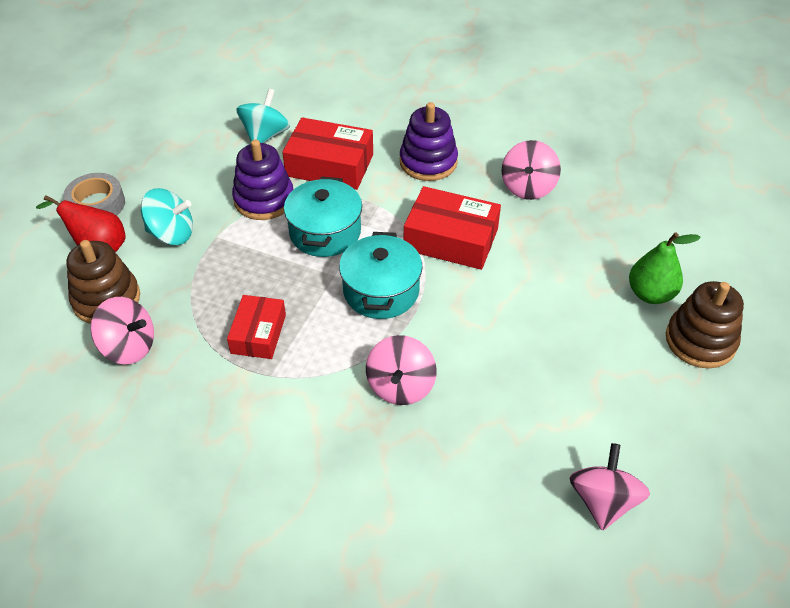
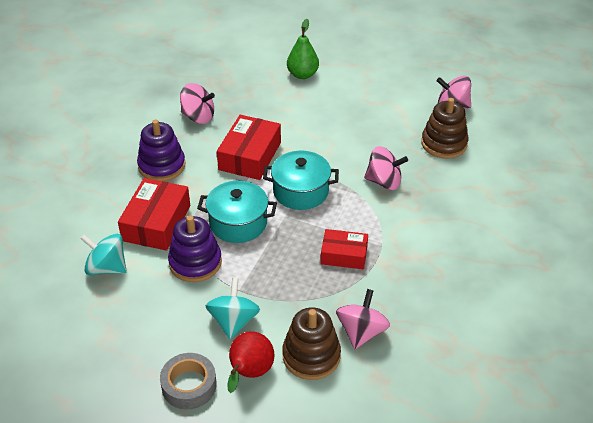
camera: 90 degrees left, 5 degrees down
(700, 341) = (339, 61): brown stacking toy -> brown stacking toy (444, 144)

